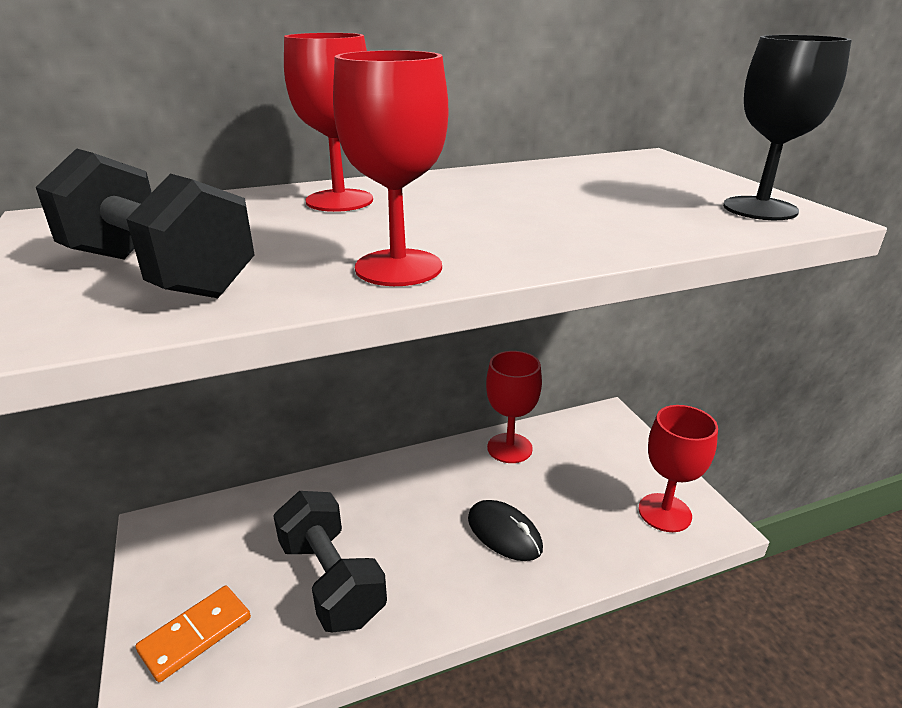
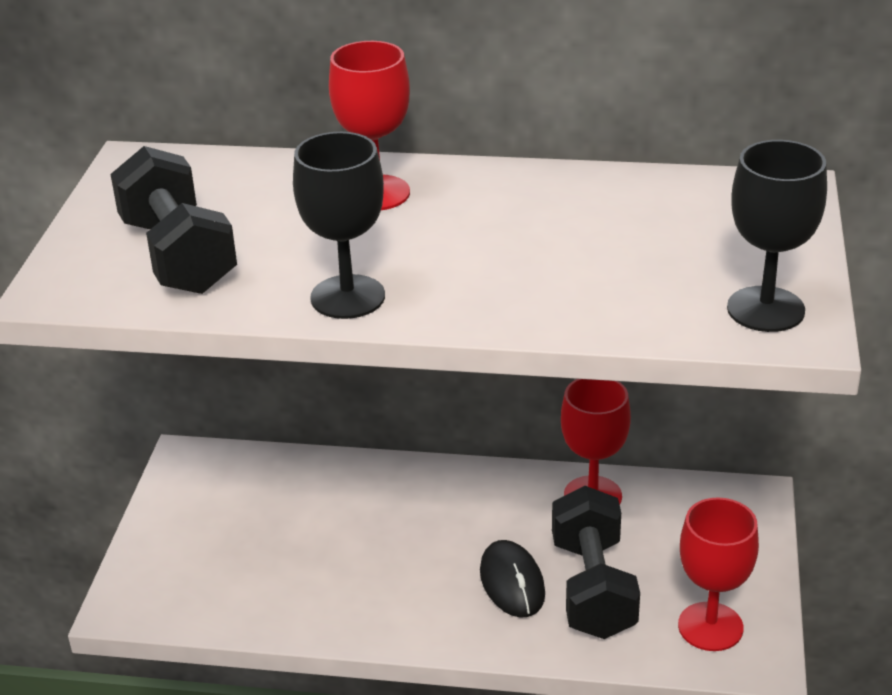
camera: 30 degrees right, 5 degrees up
(196, 635) = (180, 565): orange domino -> none
(331, 580) = (316, 564): black dumbbell -> black dumbbell (593, 588)
(398, 268) = (347, 297): red goblet -> black goblet

